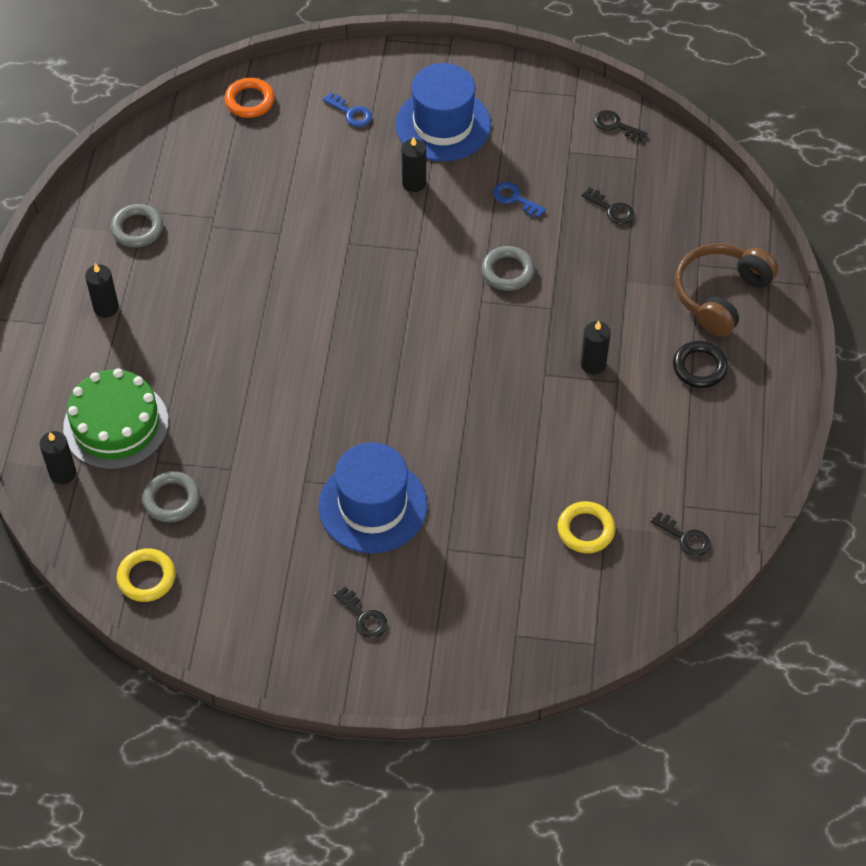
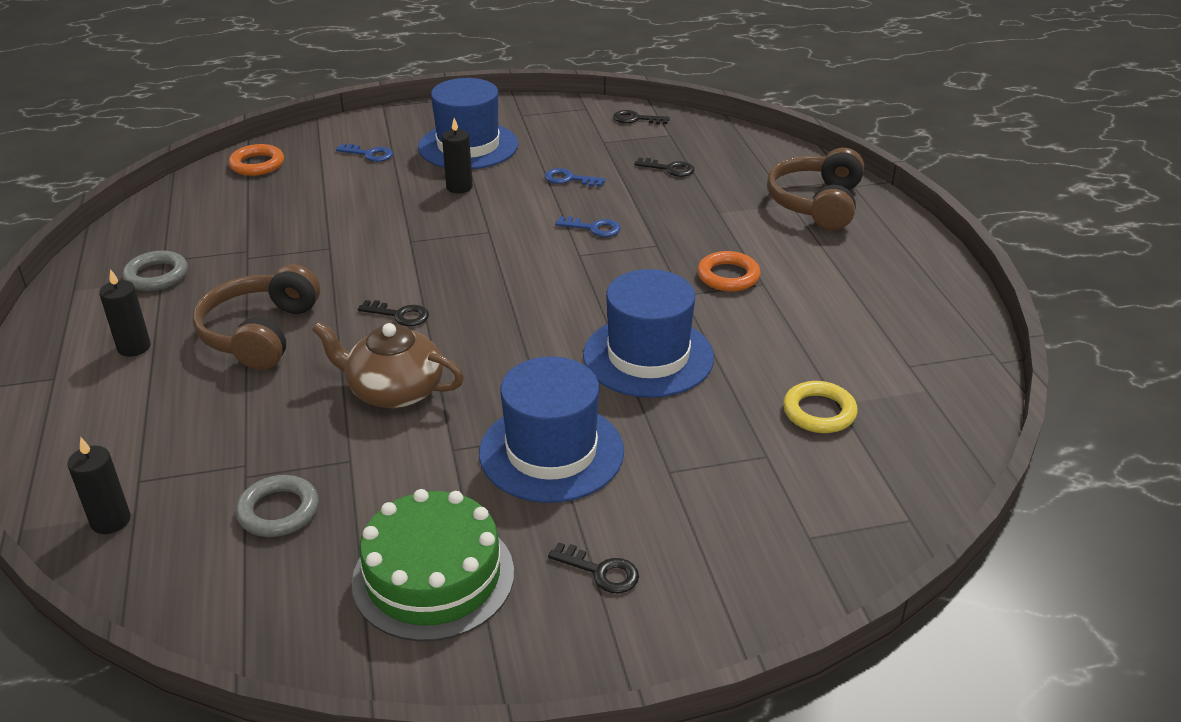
camera: 20 degrees left, 20 degrees down
(116, 424) = (176, 452): green cake -> green cake (433, 576)
(146, 577) = (269, 609): yellow ring -> none
(201, 320) = (260, 333): none -> brown headphones
(282, 411) = (394, 390): none -> brown teapot
(484, 434) = (648, 356): none -> blue hat
(507, 271) = (593, 228): grey ring -> blue key
(593, 364) = (728, 276): black candle -> orange ring
(684, 537) = (932, 392): black key -> black key (399, 315)
(699, 367) = (837, 256): black ring -> none

